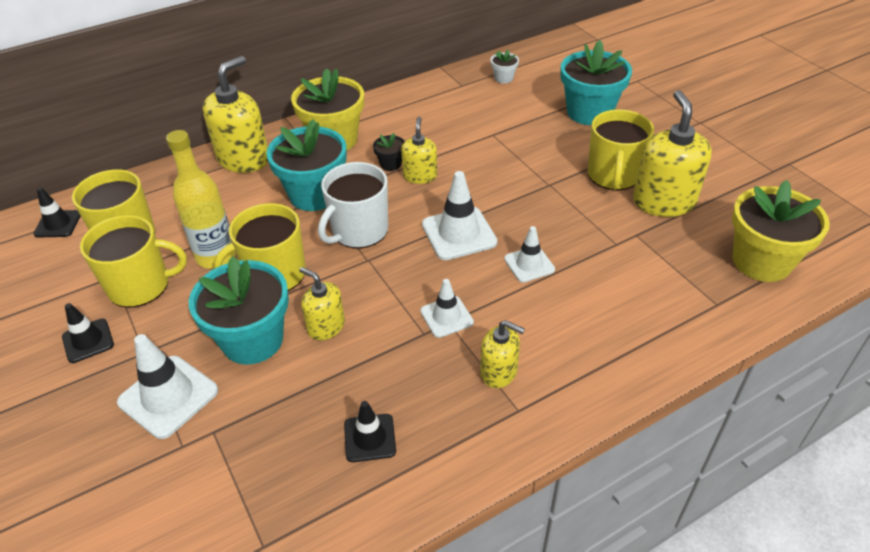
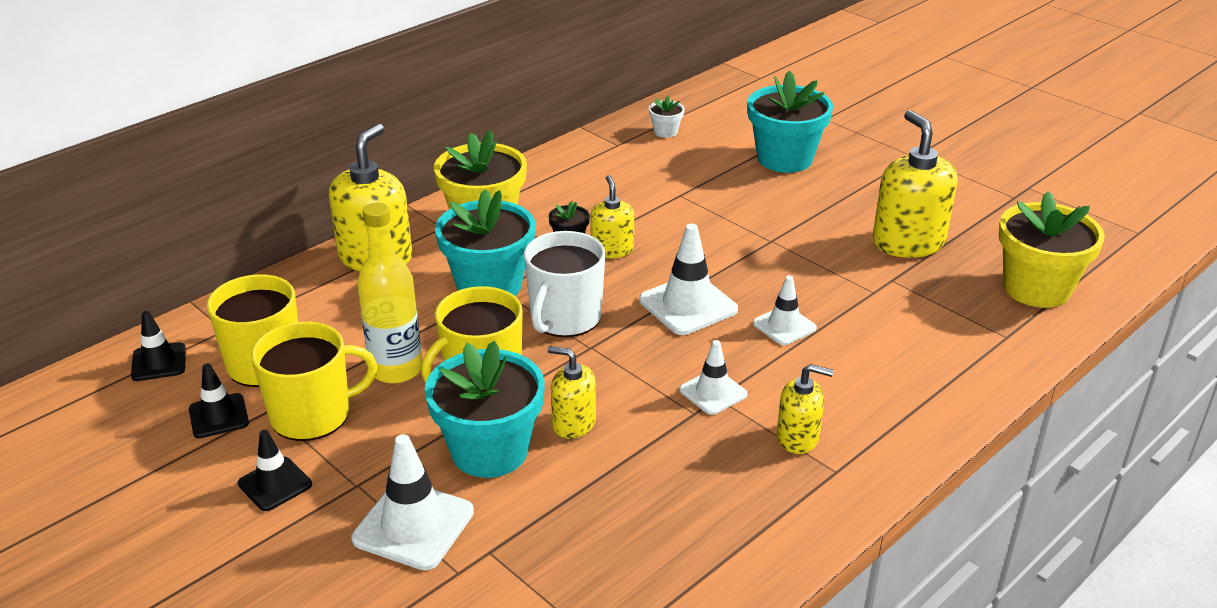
camera: 15 degrees left, 10 degrees down
(369, 438) = (680, 526): black traffic cone -> black traffic cone (219, 416)
(613, 175) = (840, 222): yellow mug -> none

